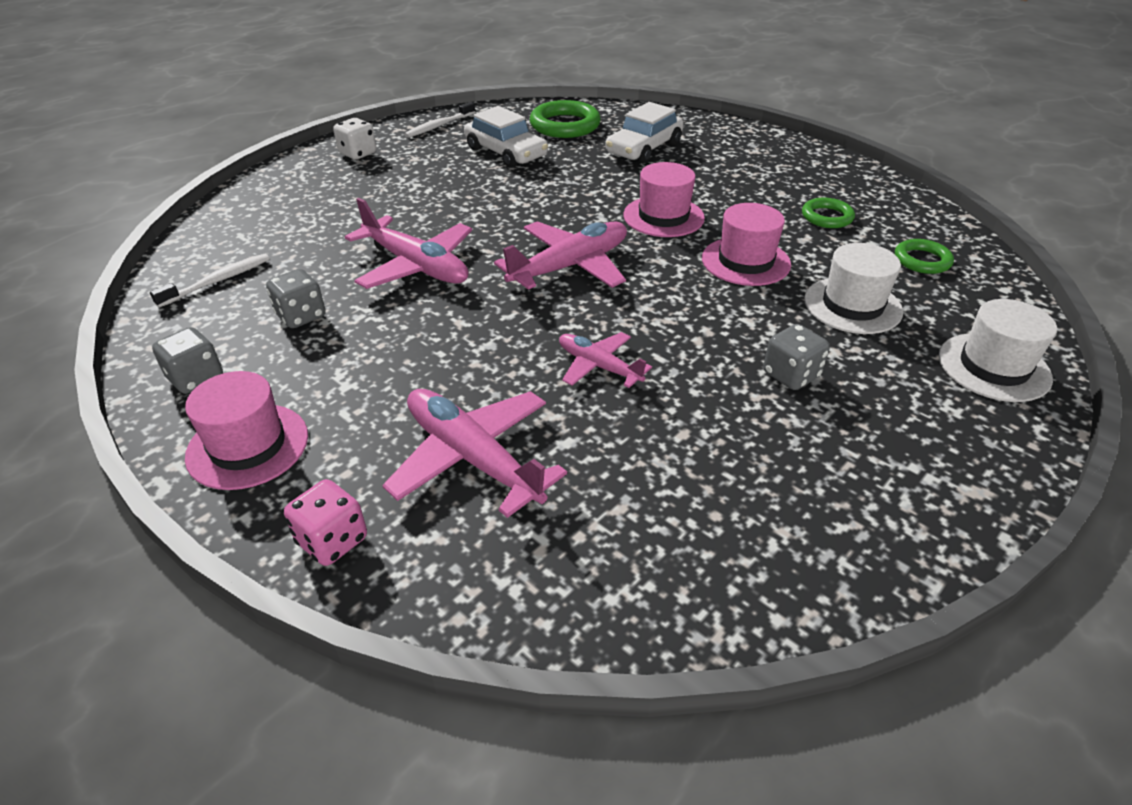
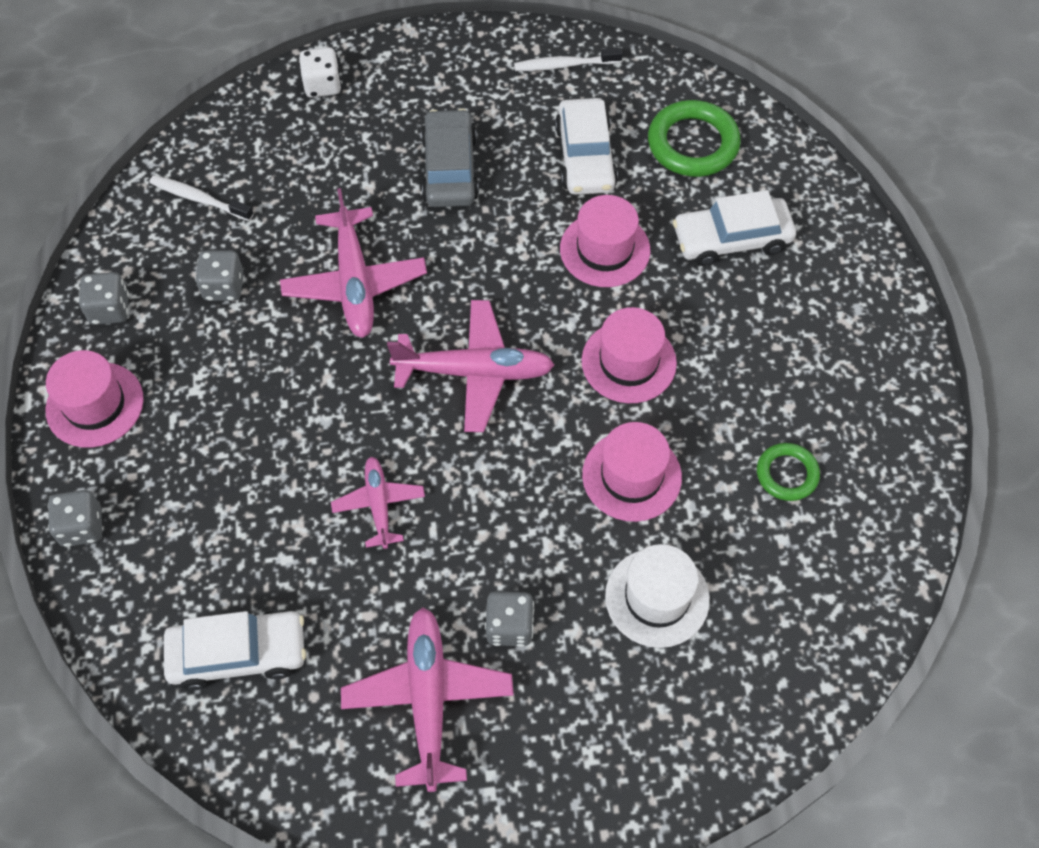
camera: 40 degrees right, 20 degrees up
(218, 281) = (199, 199): white toothbrush -> white toothbrush turned 150 degrees counterclockwise
(332, 540) = (82, 527): pink dice -> grey dice
(358, 154) = (447, 70): white dice -> white dice (322, 85)
(418, 190) = (450, 169): none -> grey car
(473, 458) = (215, 524): pink plane -> pink plane (428, 699)
(575, 181) = (605, 249): none -> pink hat
(611, 531) = (238, 654): none -> white car
(922, 260) = (799, 596): green ring -> none
(993, 367) = (683, 750): white hat -> none

